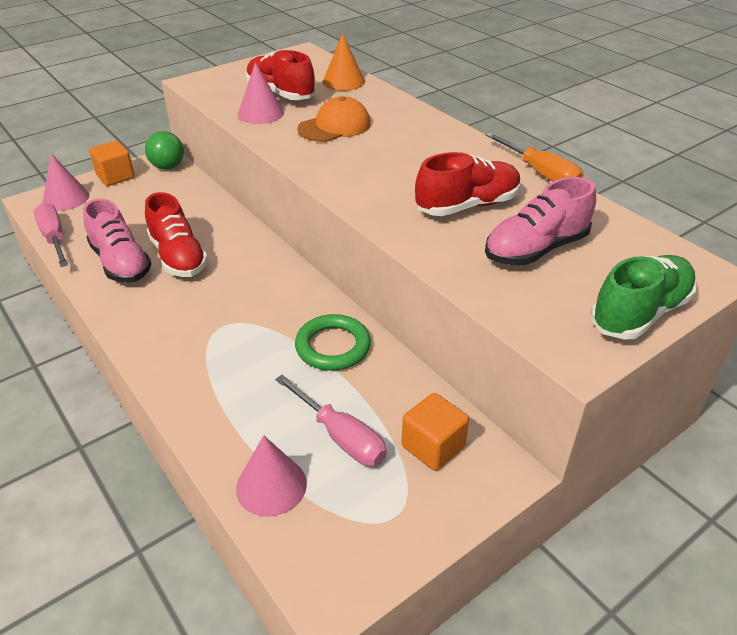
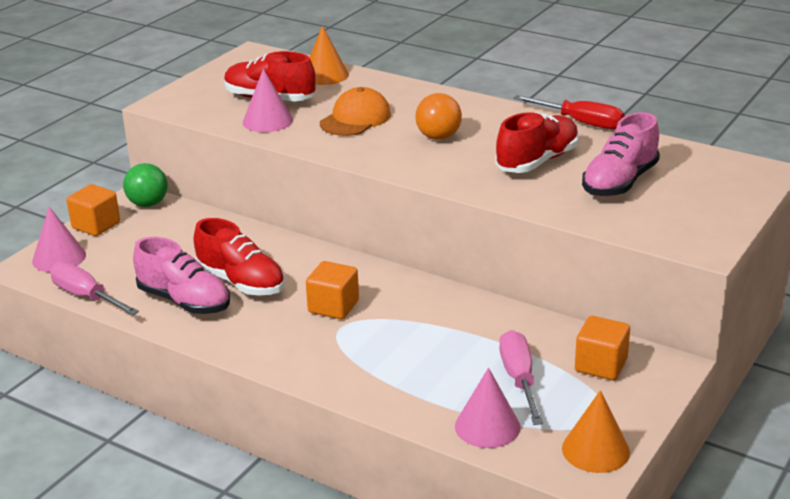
camera: 20 degrees left, 10 degrees down
(233, 302) = (333, 307): none -> orange cube
(333, 346) = (459, 318): green ring -> none
(341, 436) = (519, 379): pink screwdriver -> pink screwdriver turned 120 degrees counterclockwise
(359, 558) = (595, 450): none -> orange cone
(393, 159) = (438, 137): none -> orange ball
(541, 173) = (581, 122): orange screwdriver -> red screwdriver
(639, 313) = (730, 209): green shoe -> none

